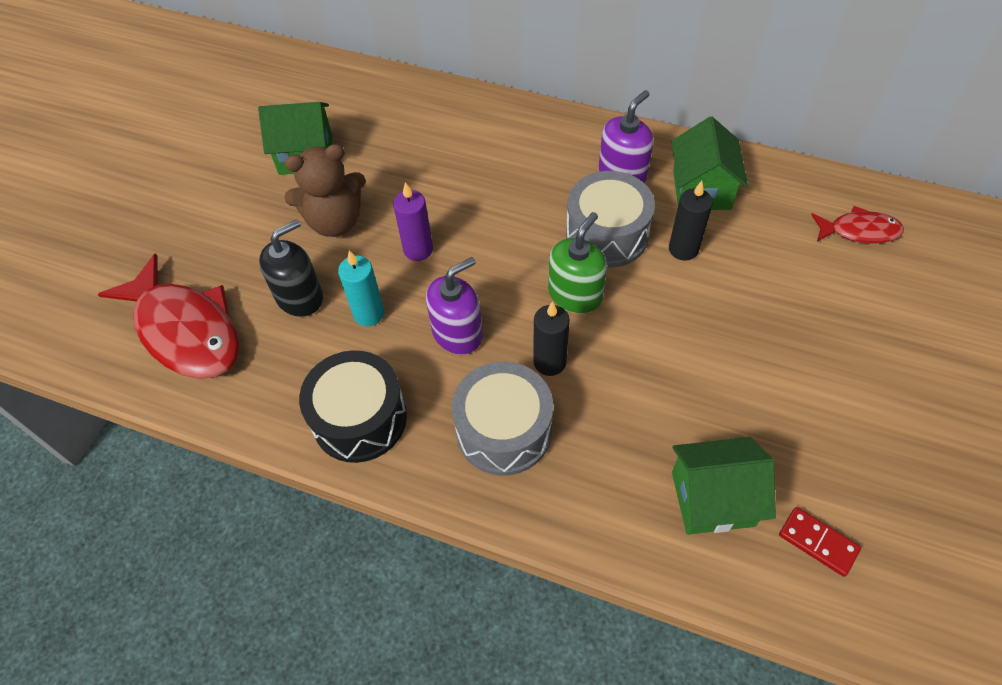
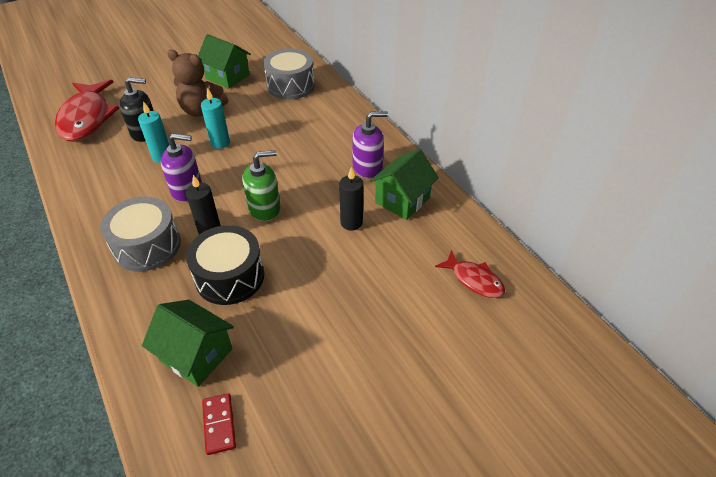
camera: 35 degrees right, 10 degrees down
(359, 418) = (98, 197): black drum -> black drum (230, 276)
(418, 250) = (220, 143): purple candle -> turquoise candle
(607, 234) = (319, 190): grey drum -> grey drum (290, 86)

